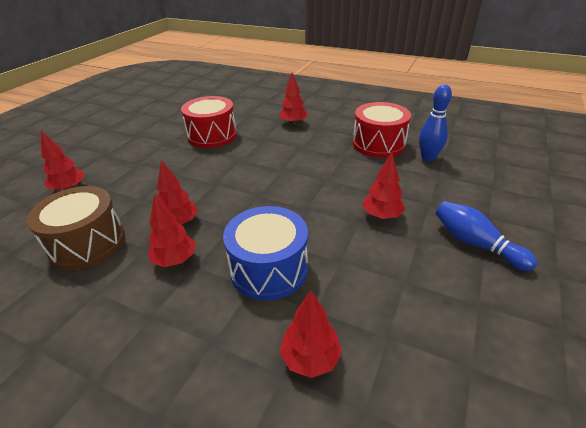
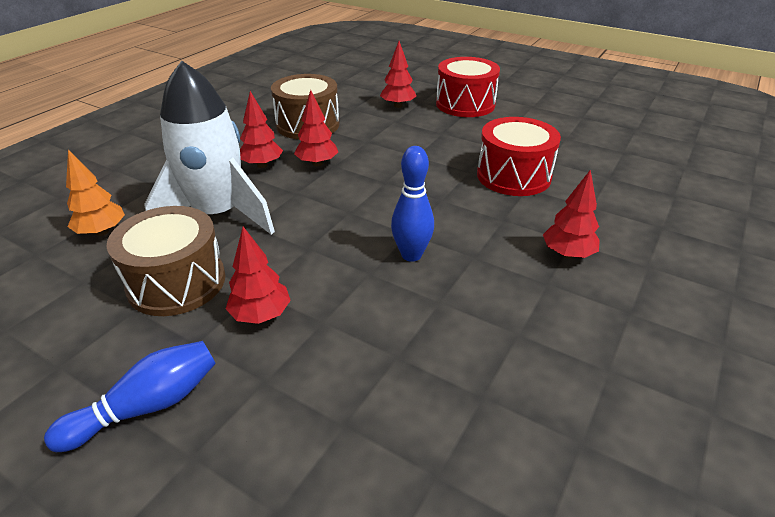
camera: 95 degrees right, 0 degrees up
(269, 269) = (218, 215): blue drum -> white rocket
(310, 358) = (102, 232): red tree -> orange tree
(366, 267) = (177, 282): none -> brown drum
(378, 144) = (482, 359): red drum -> red drum (465, 104)
(428, 158) = (415, 430): blue bowling pin -> blue bowling pin (411, 255)

